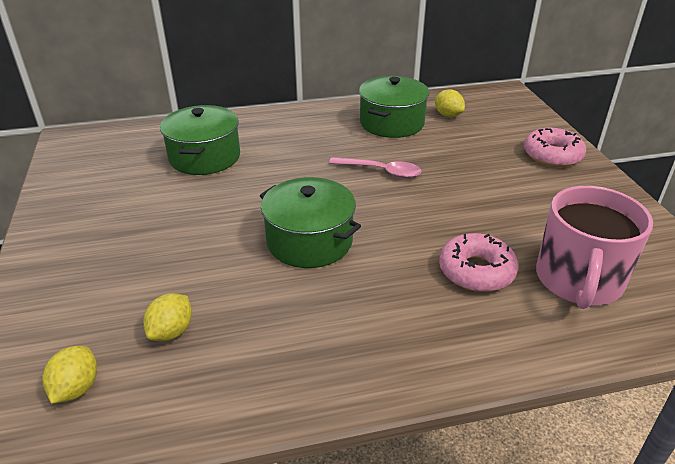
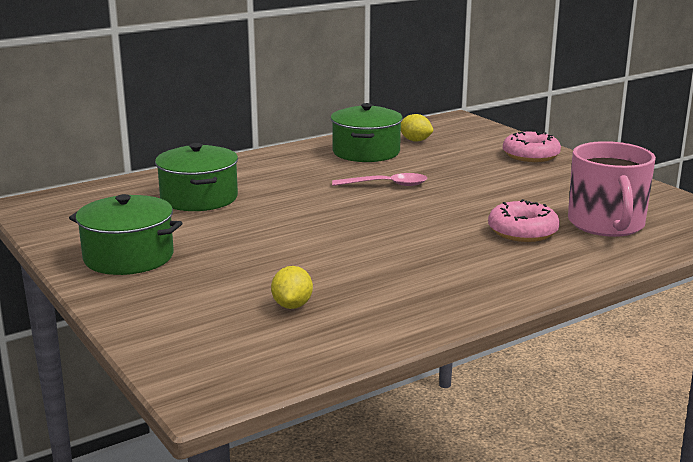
camera: 20 degrees left, 15 degrees down
(76, 388) = (241, 349): yellow lemon -> none
(309, 241) = (362, 236): green pot -> green pot (128, 257)

